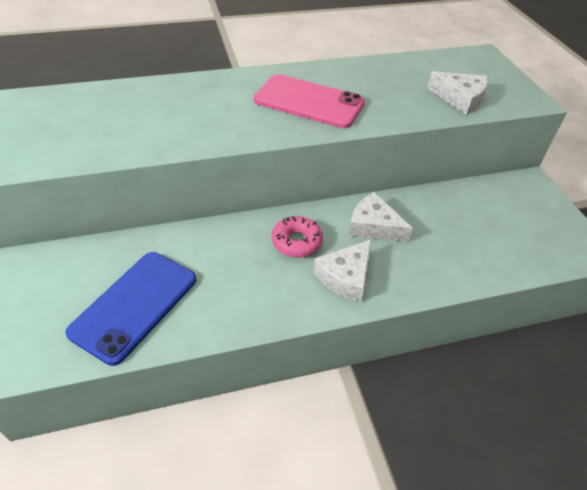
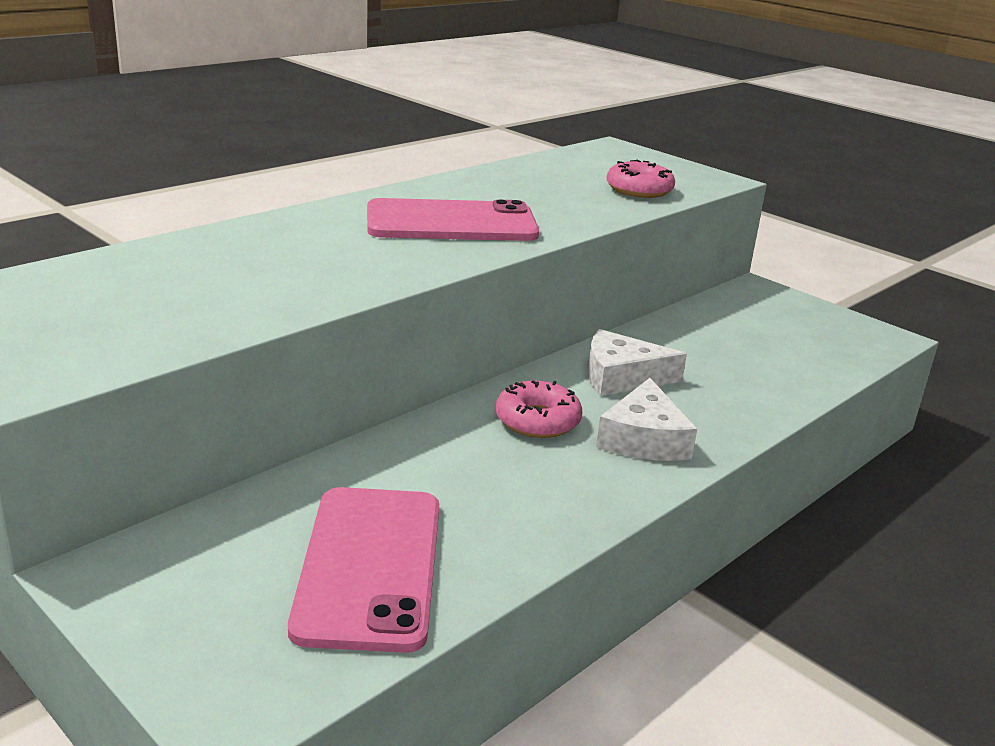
camera: 30 degrees left, 20 degrees down
(135, 305) = (370, 566): blue phone -> pink phone
(460, 99) = (639, 190): white cheese -> pink donut

